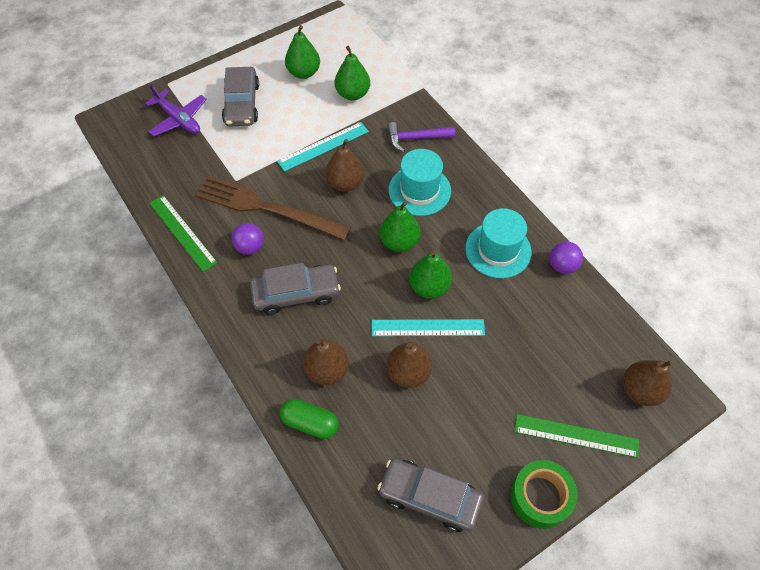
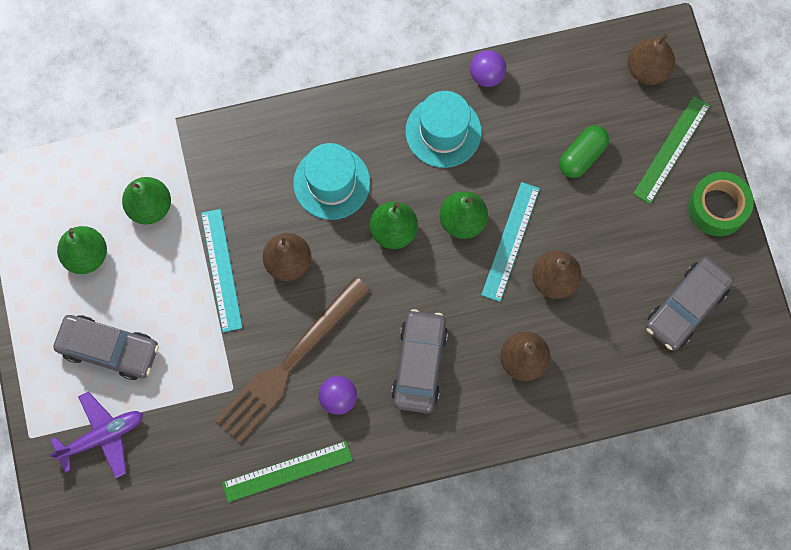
camera: 70 degrees left, 15 degrees up
(310, 423) = (575, 394): green capsule -> green capsule (582, 156)
(416, 138) = (253, 157): purple hammer -> none

